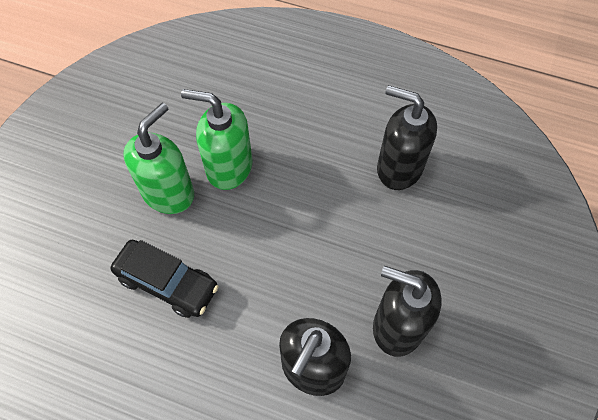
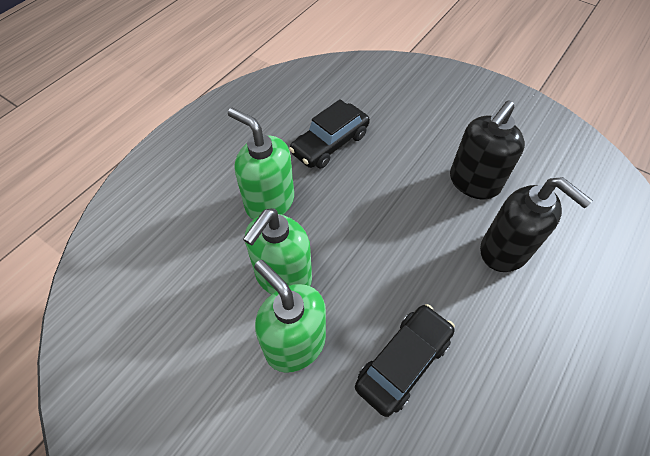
camera: 75 degrees left, 5 degrees down
(305, 134) = (269, 202): none -> green soap dispenser
(399, 168) = (330, 143): black soap dispenser -> black car

